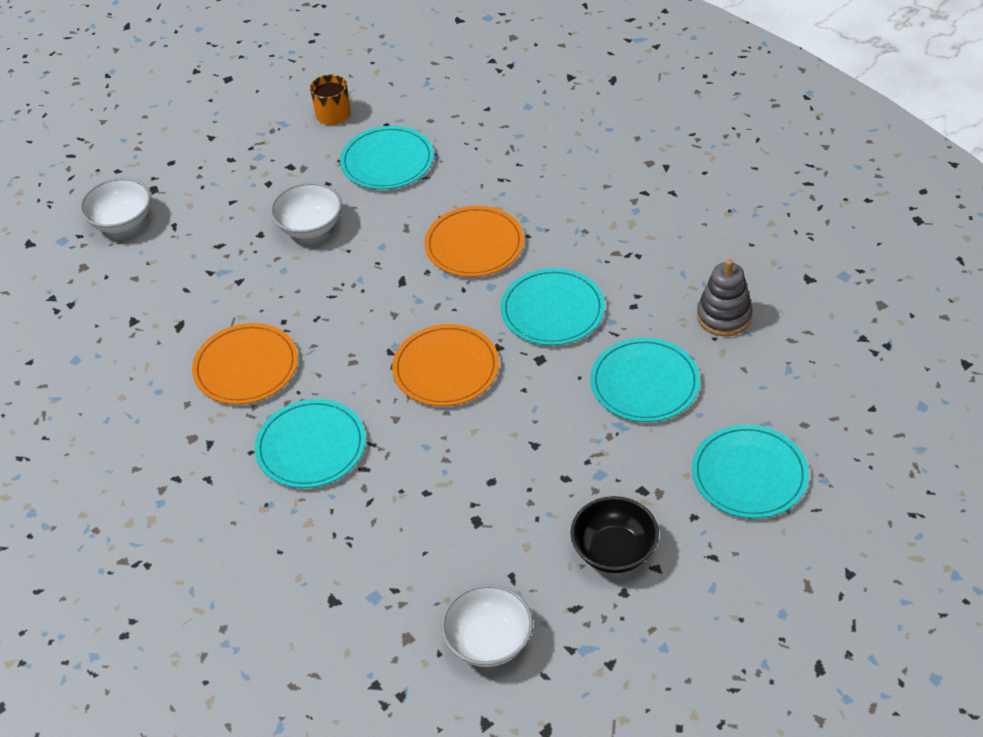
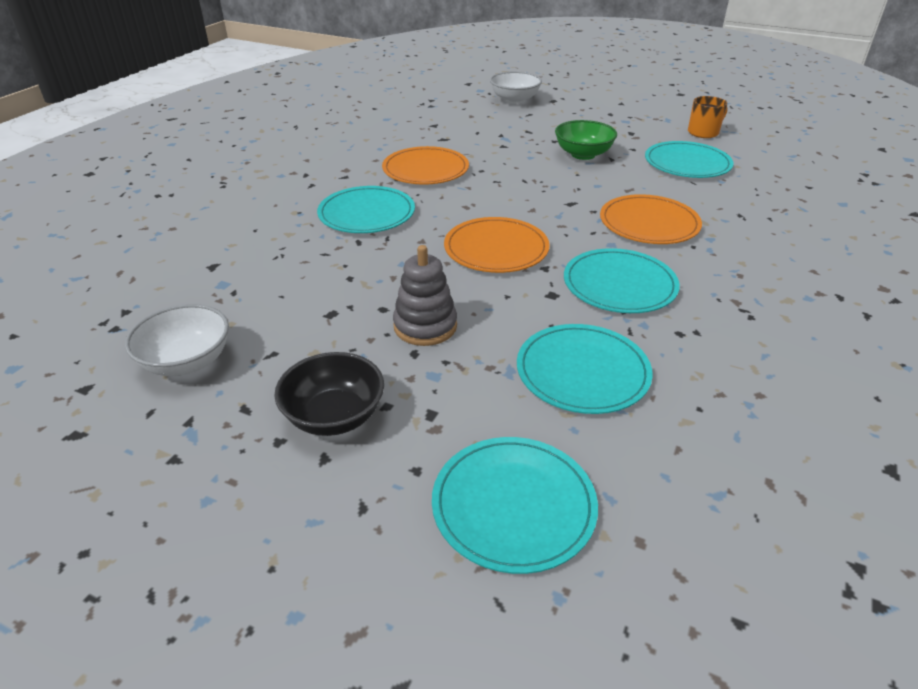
camera: 60 degrees right, 10 degrees down
(310, 226) = (583, 154): white bowl -> green bowl
(724, 316) = (740, 407): grey stacking toy -> grey stacking toy (425, 326)

